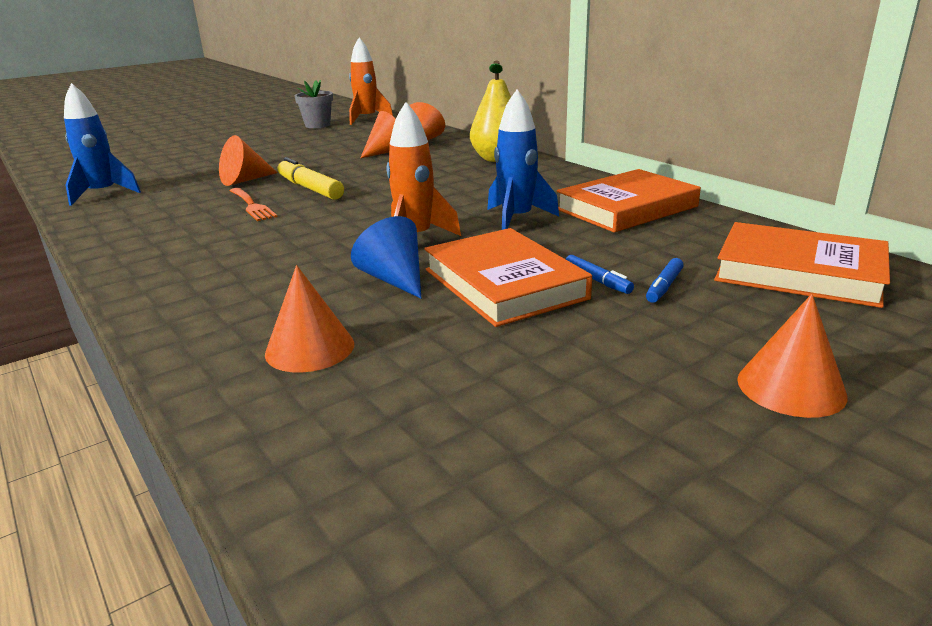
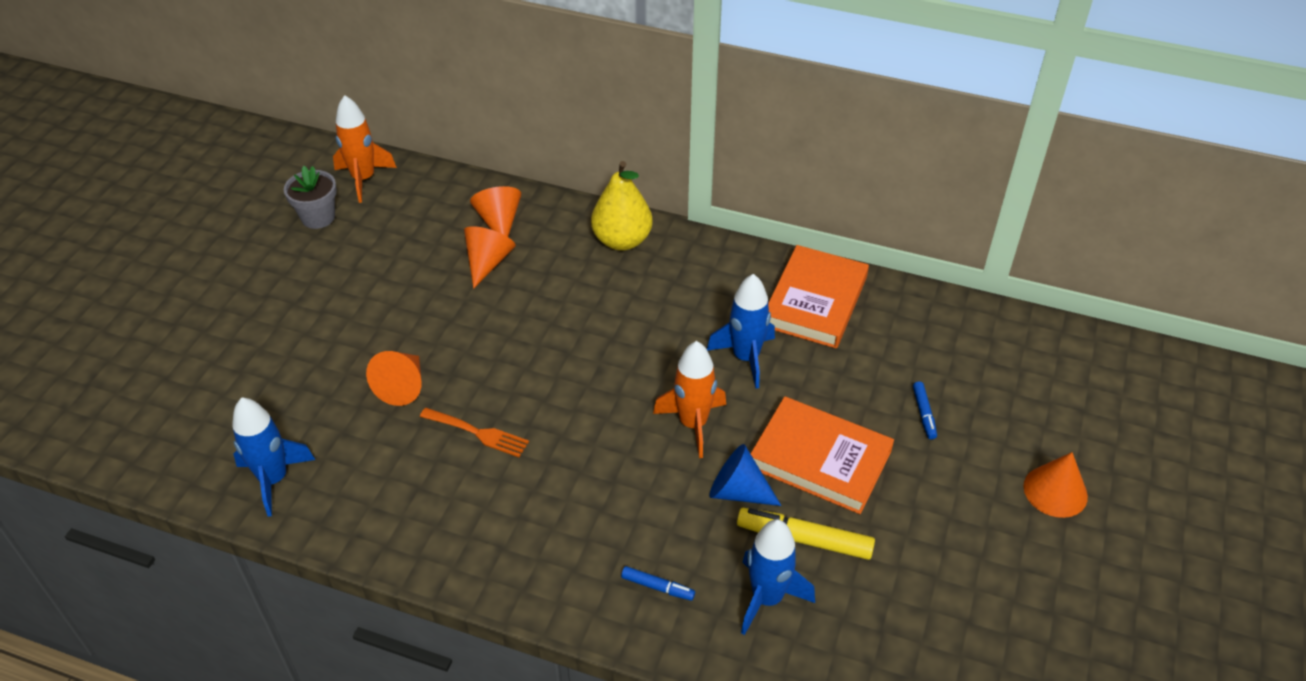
camera: 35 degrees left, 20 degrees up
(310, 188) = (497, 376): yellow marker -> yellow marker (804, 539)
(310, 348) = (767, 598): orange cone -> blue rocket
(597, 281) = (877, 426): blue marker -> blue marker (657, 587)
(799, 272) = (991, 356): orange book -> none

